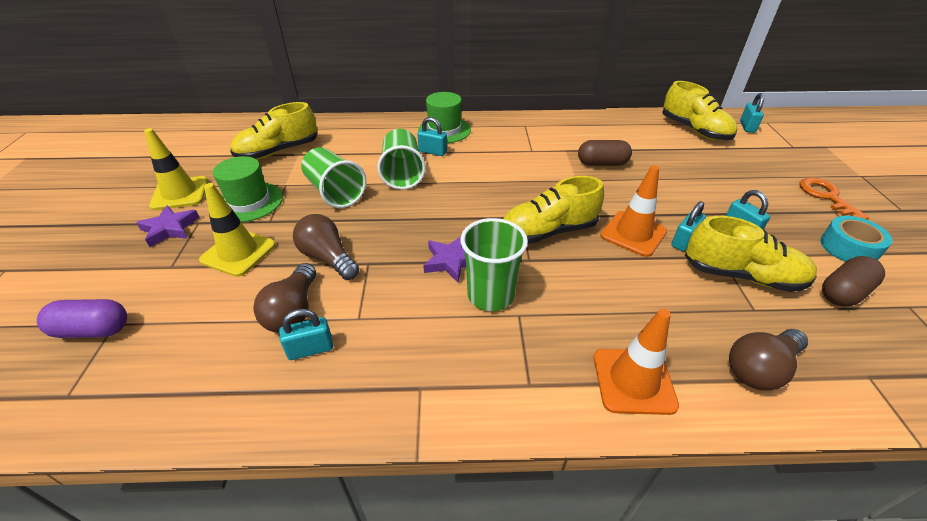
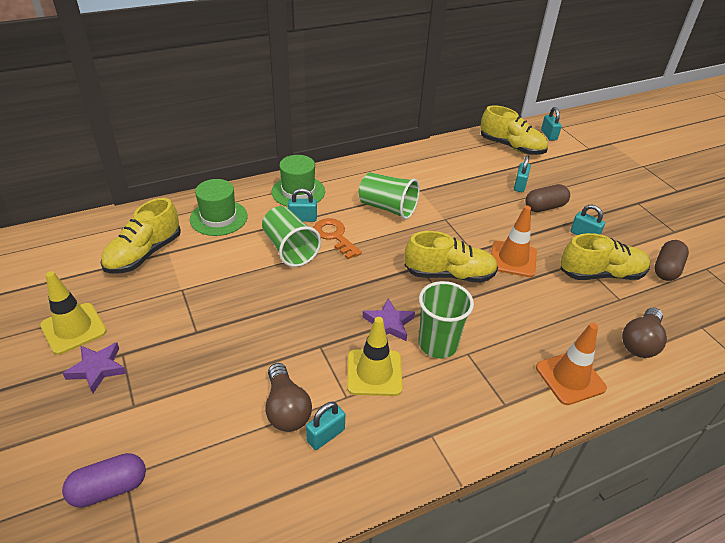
camera: 25 degrees left, 0 degrees up
(238, 252) = (191, 372): yellow traffic cone -> yellow traffic cone (374, 372)
(249, 202) = (159, 318): green hat -> green hat (218, 218)
(328, 258) = (281, 352): brown light bulb -> none
(335, 192) = (239, 285): green cup -> green cup (387, 208)
(548, 231) = (449, 274): yellow shoe -> yellow shoe turned 135 degrees counterclockwise
(602, 163) = (456, 197): brown capsule -> brown capsule (545, 207)
(684, 241) = (551, 256): turquoise padlock -> turquoise padlock (520, 185)
(826, 197) = (628, 191): orange key -> orange key (334, 236)
(848, 248) = (657, 232): turquoise tape -> none

